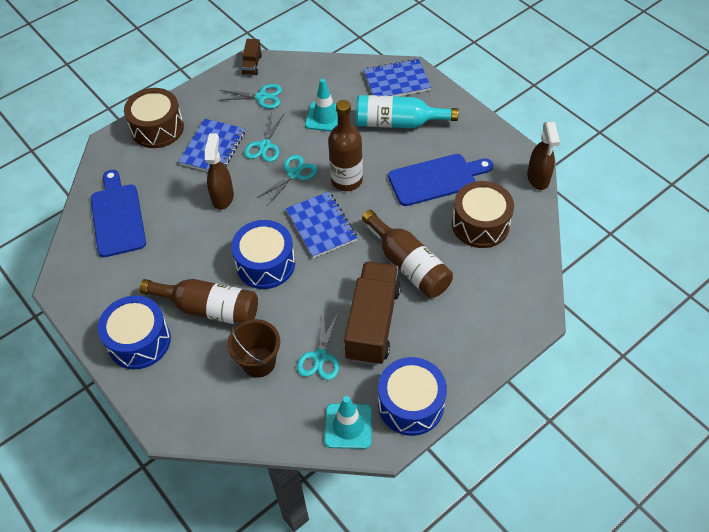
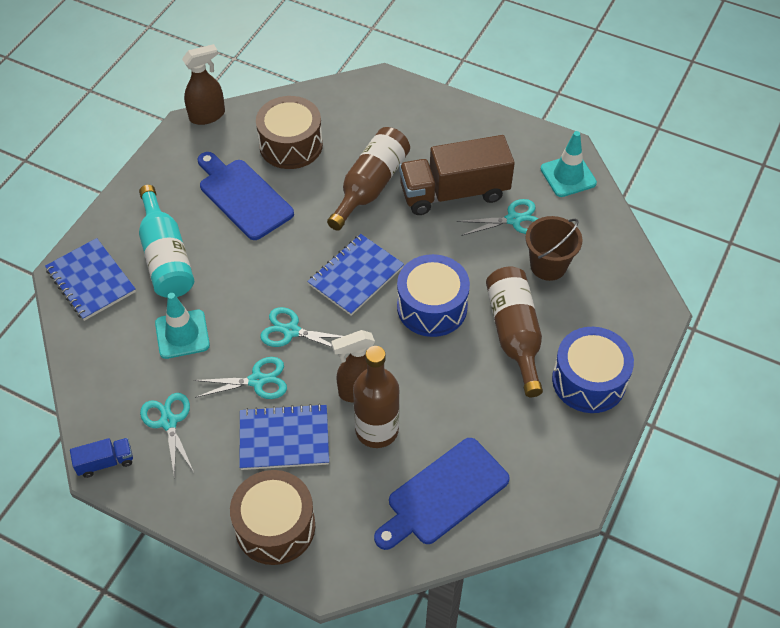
camera: 115 degrees left, 0 degrees up
(252, 64) = (105, 462): brown truck -> blue truck
(346, 180) = (279, 276): brown bottle -> brown bottle (377, 430)
(411, 404) = (520, 141): blue drum -> none

